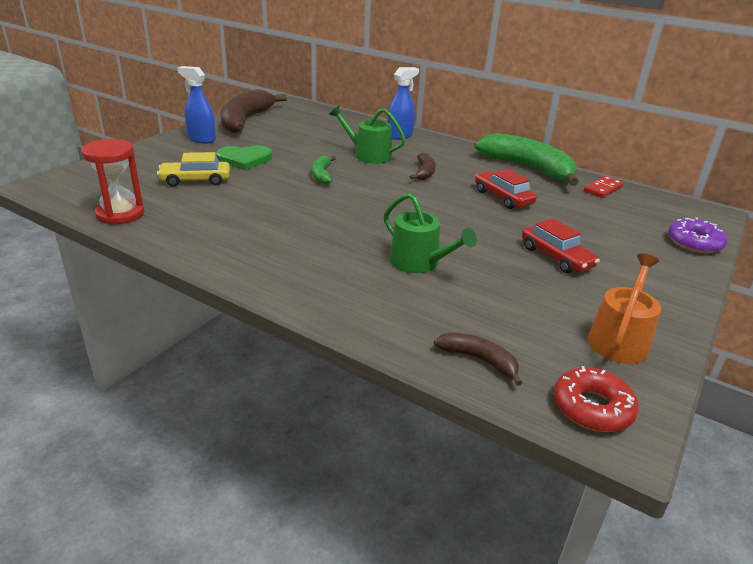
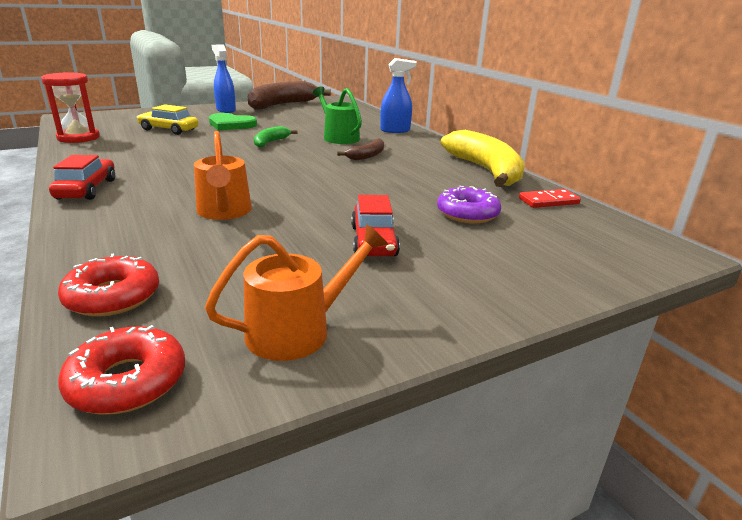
camera: 30 degrees right, 5 degrees down
(419, 263) = (224, 212): green watering can -> orange watering can
(479, 360) = (113, 297): brown banana -> red donut
(503, 197) = (411, 185): red car -> red car (87, 189)
(528, 168) = (486, 171): green banana -> yellow banana
(694, 243) = (589, 272): purple donut -> purple donut (467, 214)

